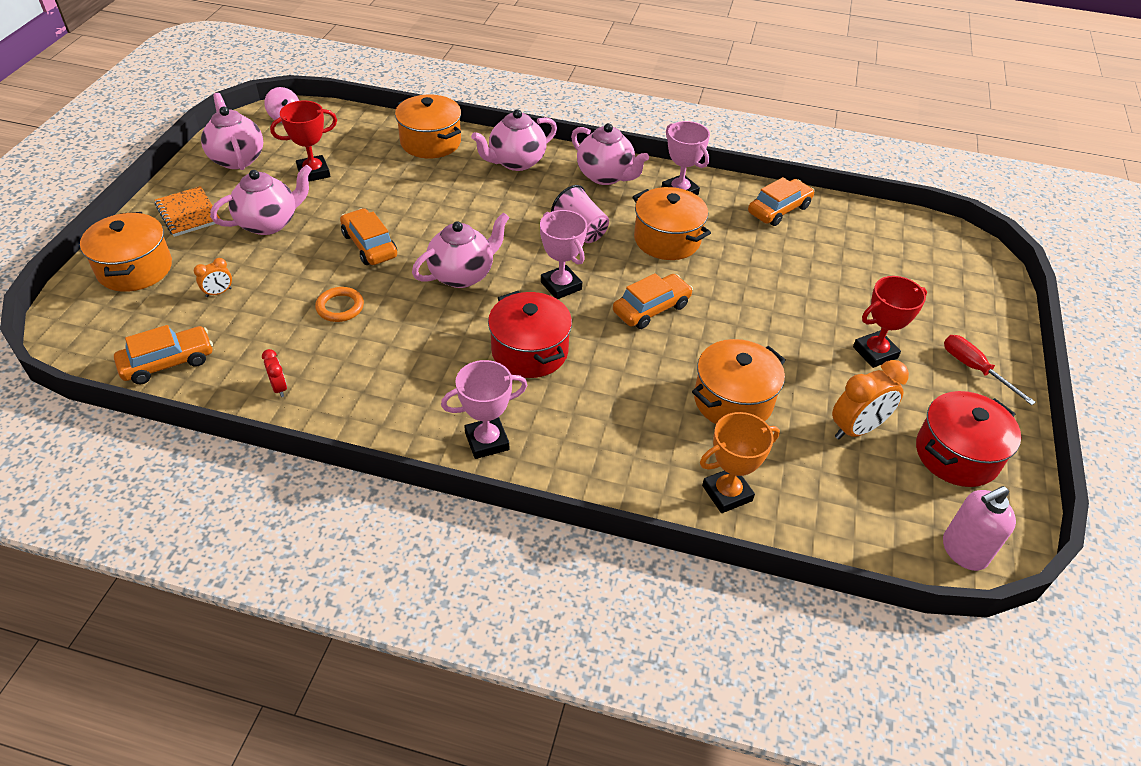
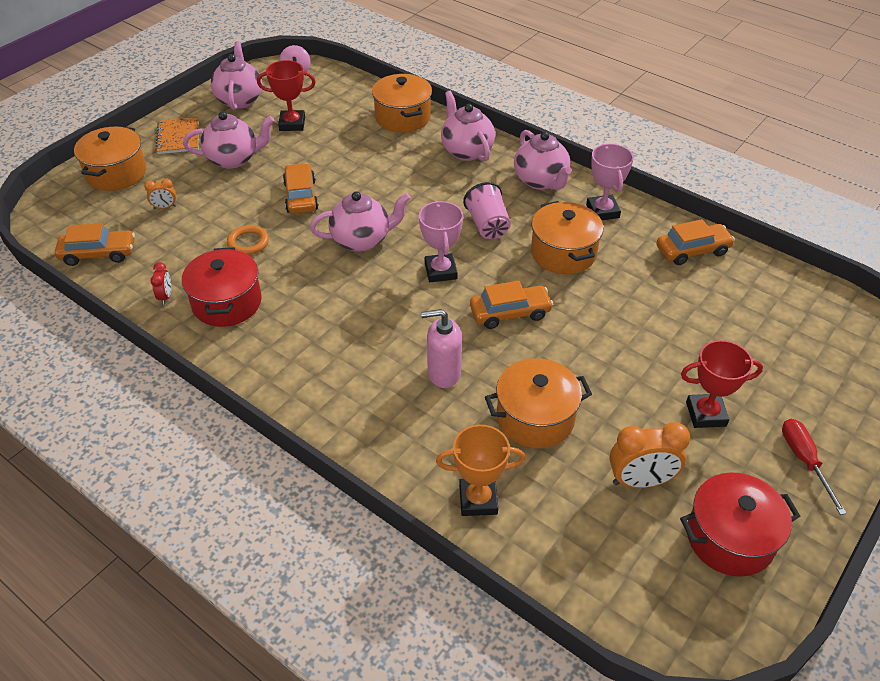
camera: 25 degrees right, 0 degrees up
(487, 441) = (299, 388): pink trophy -> none
(516, 162) = (466, 150): pink teapot -> pink teapot turned 75 degrees clockwise
(529, 351) = (379, 322): red pot -> red pot (227, 303)
(963, 551) = (677, 632): pink soap dispenser -> pink soap dispenser (443, 373)

